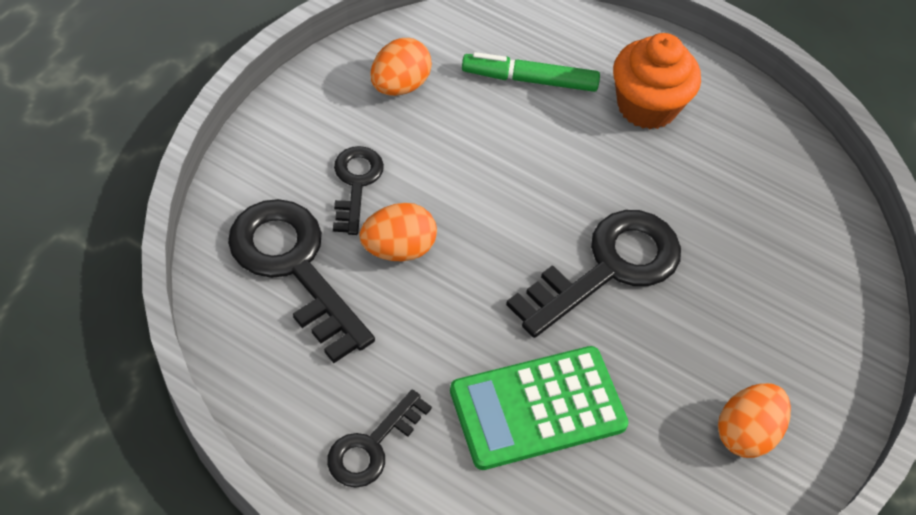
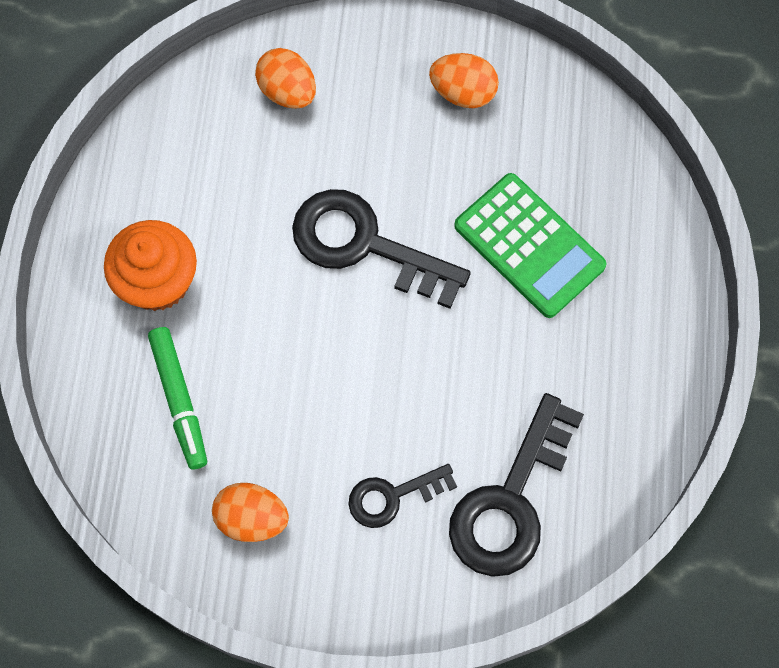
camera: 110 degrees left, 15 degrees up
(372, 446) = (633, 351): black key -> none
(398, 249) = (442, 423): orange egg -> orange egg (288, 91)

